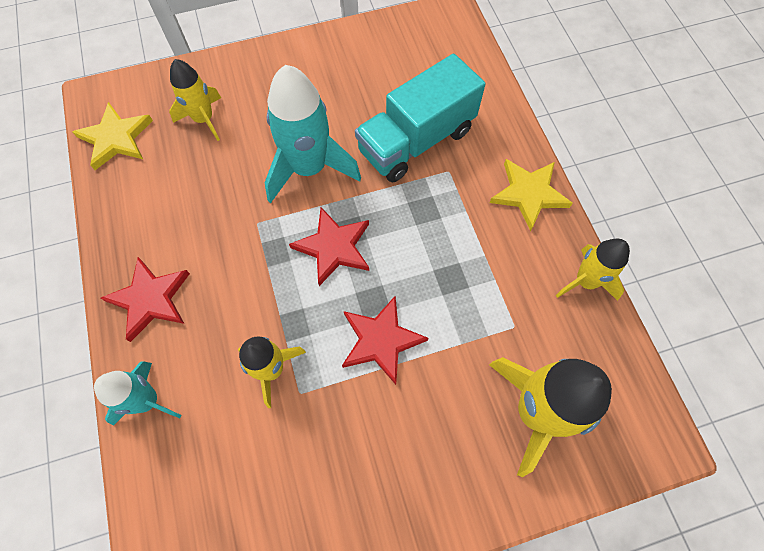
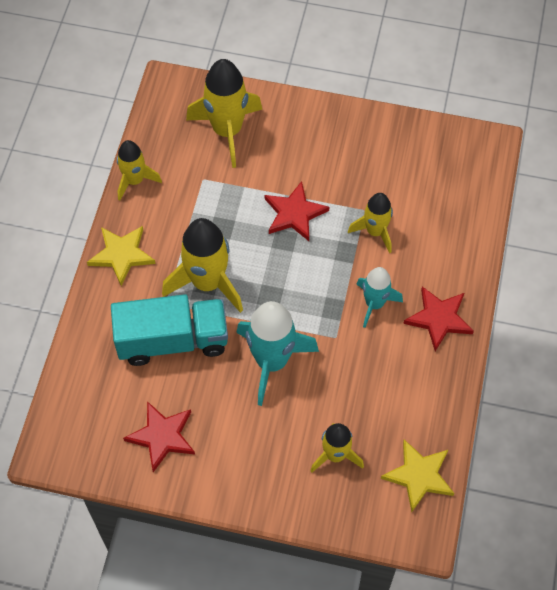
camera: 150 degrees left, 5 degrees down
(147, 401) = (464, 253): turquoise rocket -> turquoise rocket (374, 304)
(334, 247) = (289, 289): red star -> red star (162, 436)
(423, 210) = (207, 283): none -> yellow rocket

